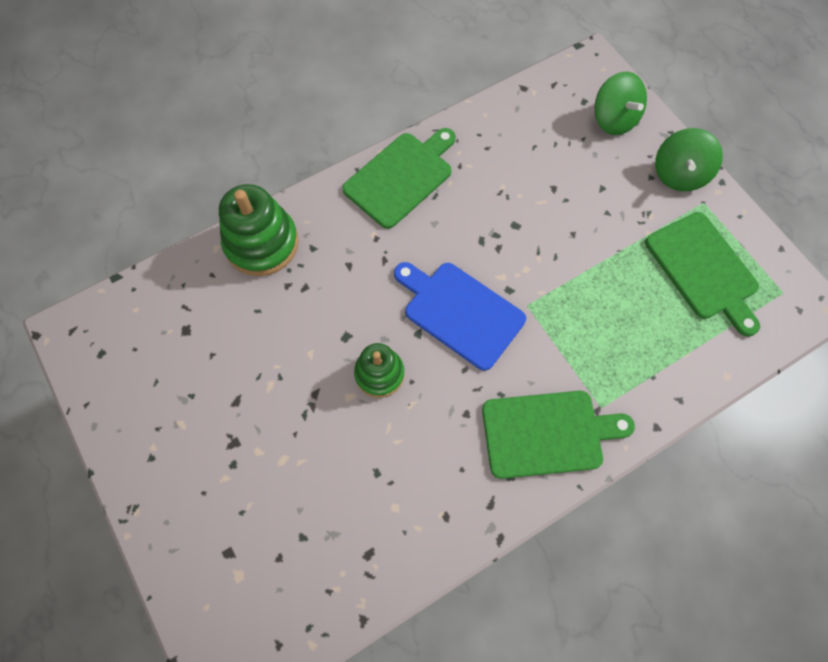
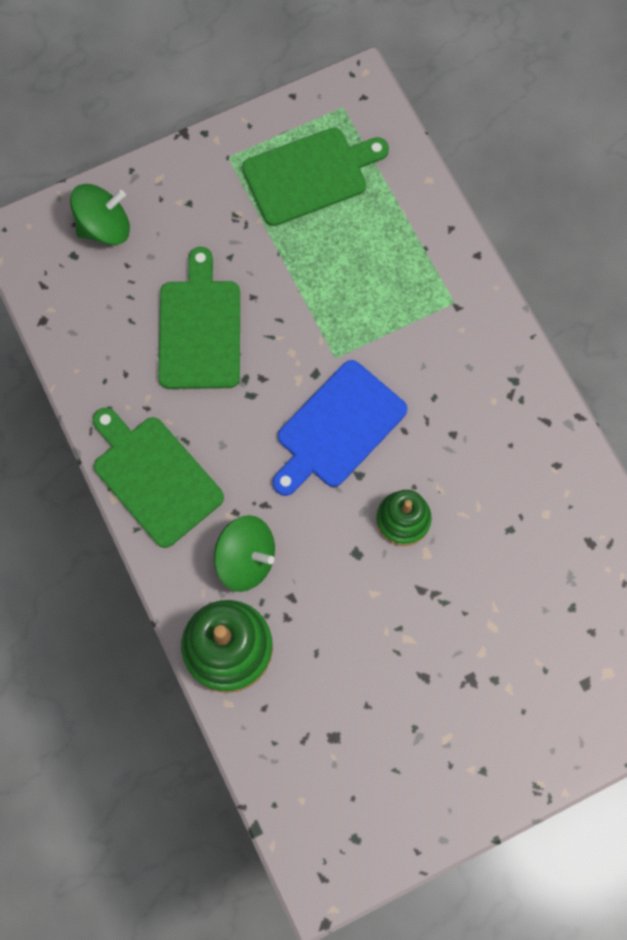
camera: 85 degrees left, 5 degrees up
(547, 433) = (478, 358): green cutting board -> green cutting board (200, 329)
(679, 174) = (189, 174): green spinning top -> green spinning top (246, 559)

